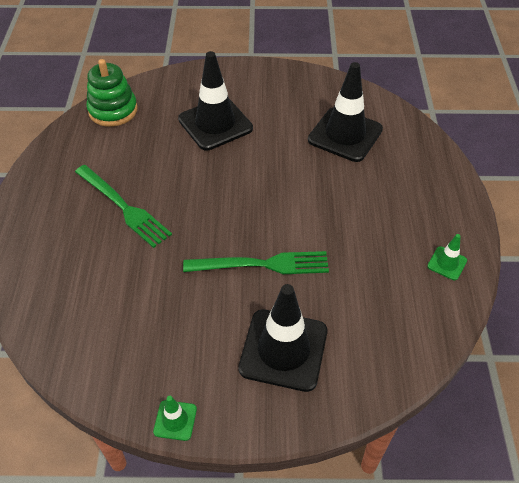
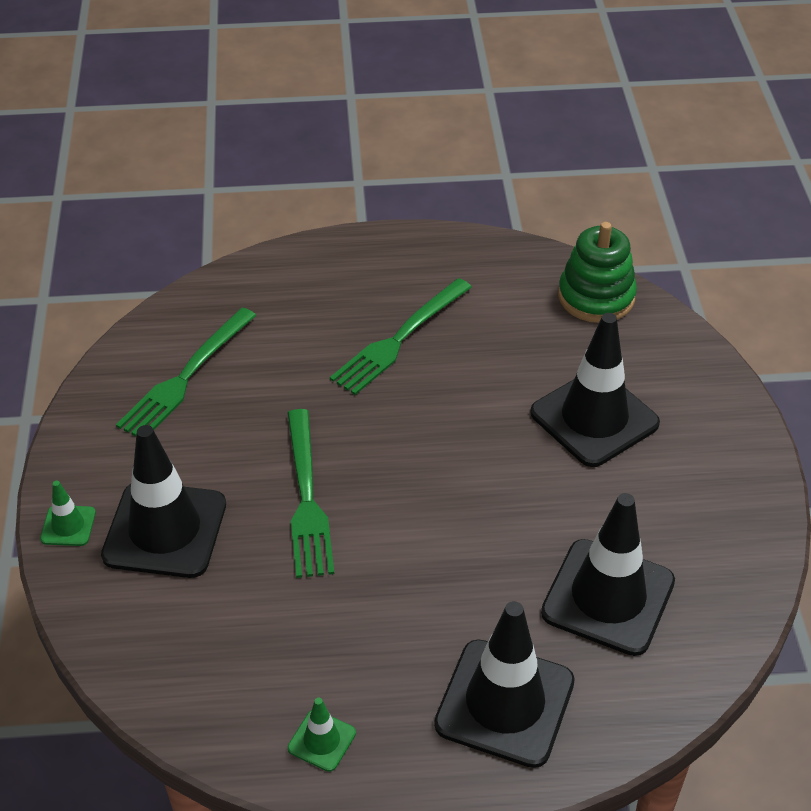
camera: 85 degrees right, 5 degrees down
(129, 339) = (185, 377): none -> green fork
(175, 420) = (74, 433): green traffic cone -> green traffic cone (68, 526)
(414, 182) = (505, 703): none -> black traffic cone

